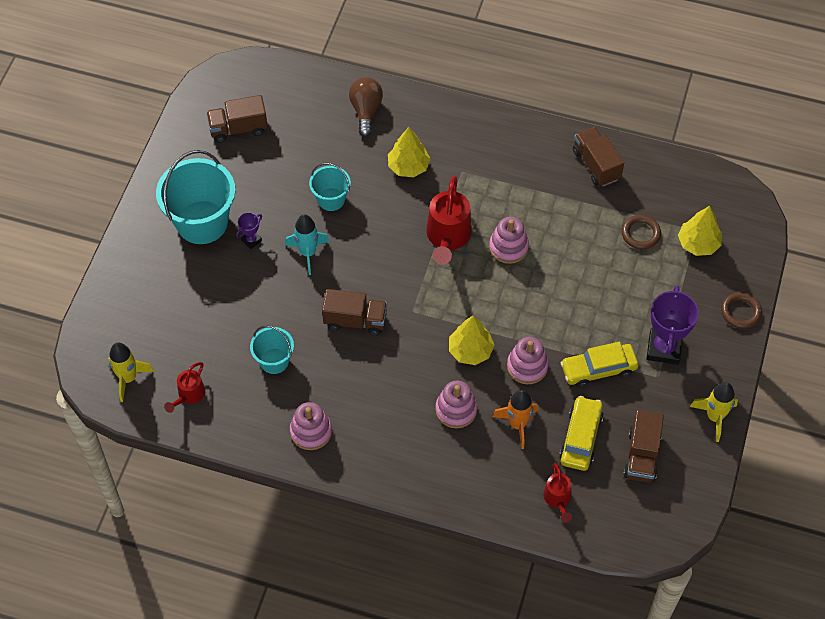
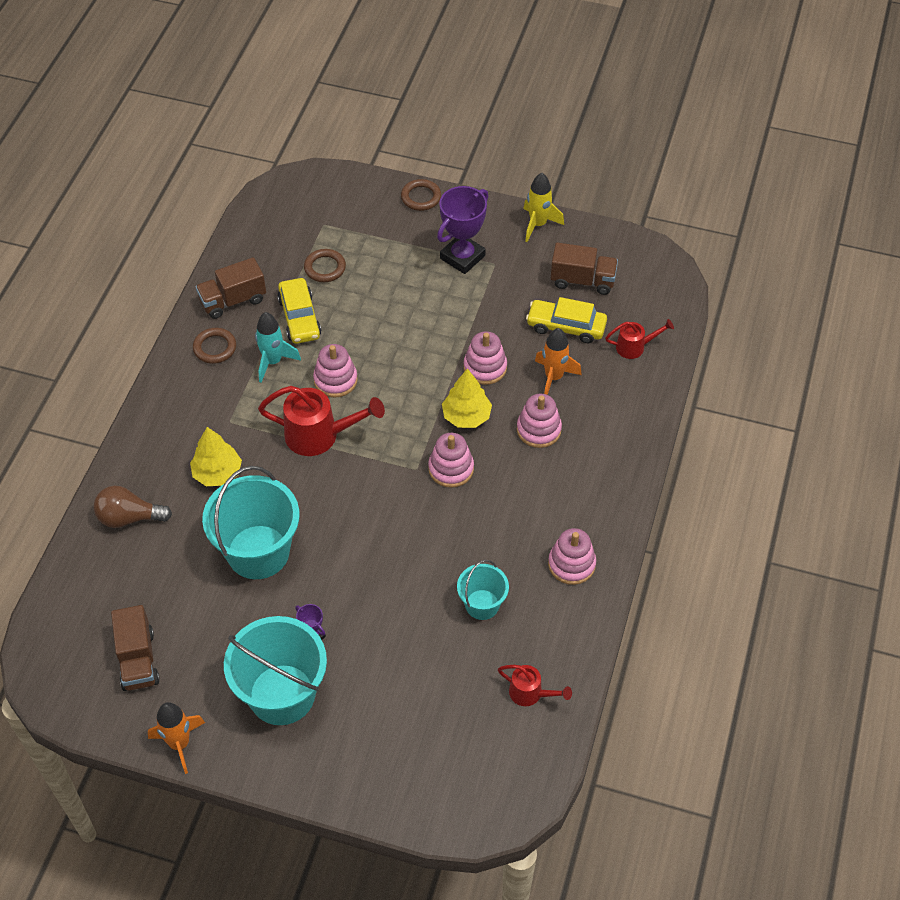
camera: 90 degrees left, 5 degrees down
(128, 378) = (509, 765): yellow rocket -> none
(167, 160) = (179, 744): none -> orange rocket
(308, 253) = (334, 574): turquoise rocket -> turquoise rocket (273, 362)
(331, 199) = (258, 552): turquoise bucket -> turquoise bucket, size x1.87
(355, 320) = (428, 524): brown truck -> none
(412, 338) = (451, 469): none -> pink stacking toy
(541, 155) = (215, 348): none -> brown ring
(598, 369) = (487, 309): yellow car -> yellow car (299, 318)
(664, 348) = (462, 257): purple trophy -> purple trophy turned 60 degrees counterclockwise
(698, 243) = (339, 223): yellow tree -> none

